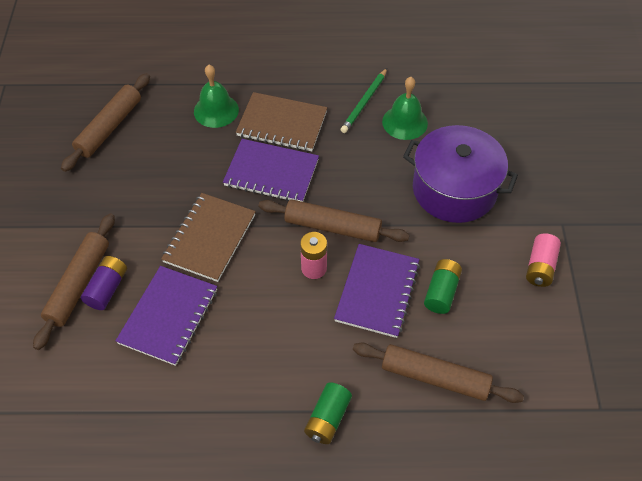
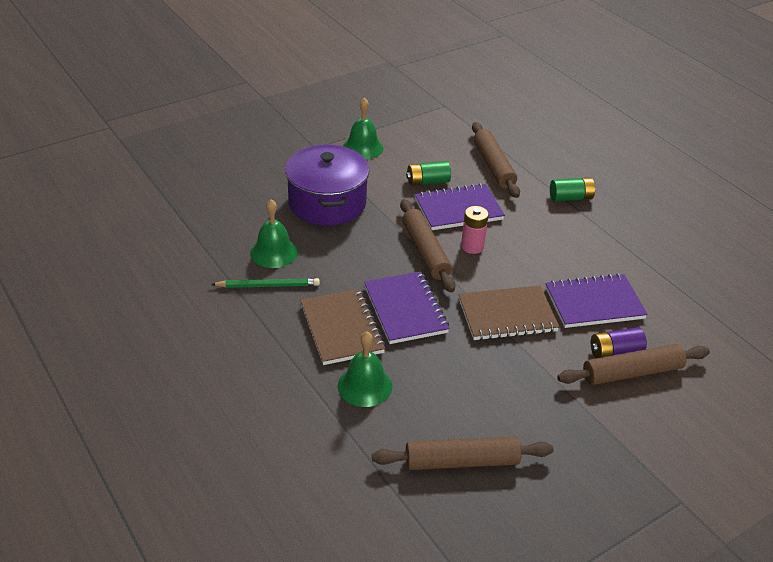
camera: 125 degrees left, 15 degrees down
(540, 267) = (363, 147): pink battery -> green bell

